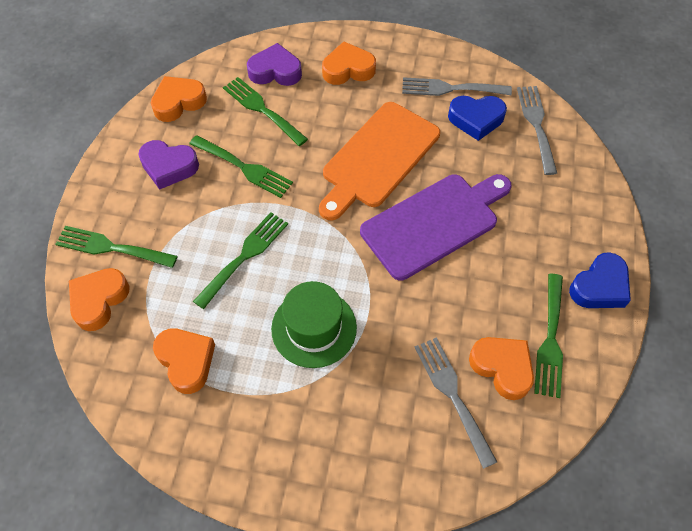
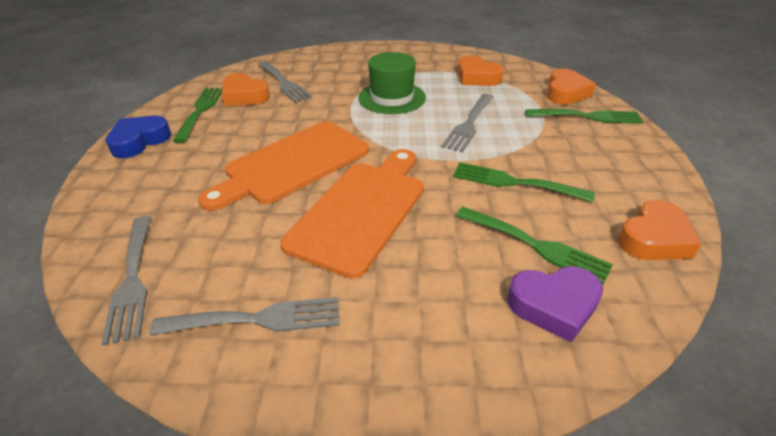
camera: 170 degrees right, 20 degrees down
(169, 167) = (596, 173): purple heart -> none
(244, 256) = (469, 124): green fork -> grey fork
(348, 69) = (436, 328): orange heart -> none
(434, 223) = (293, 163): purple cutting board -> orange cutting board
(476, 119) = (224, 275): blue heart -> none

